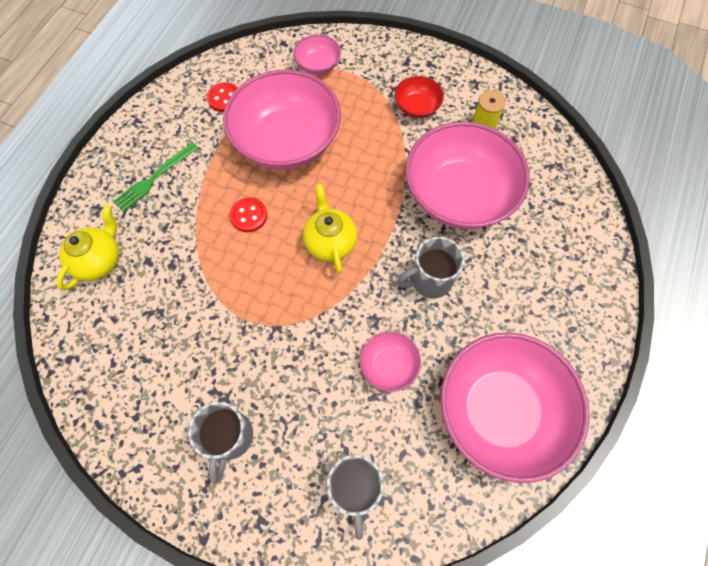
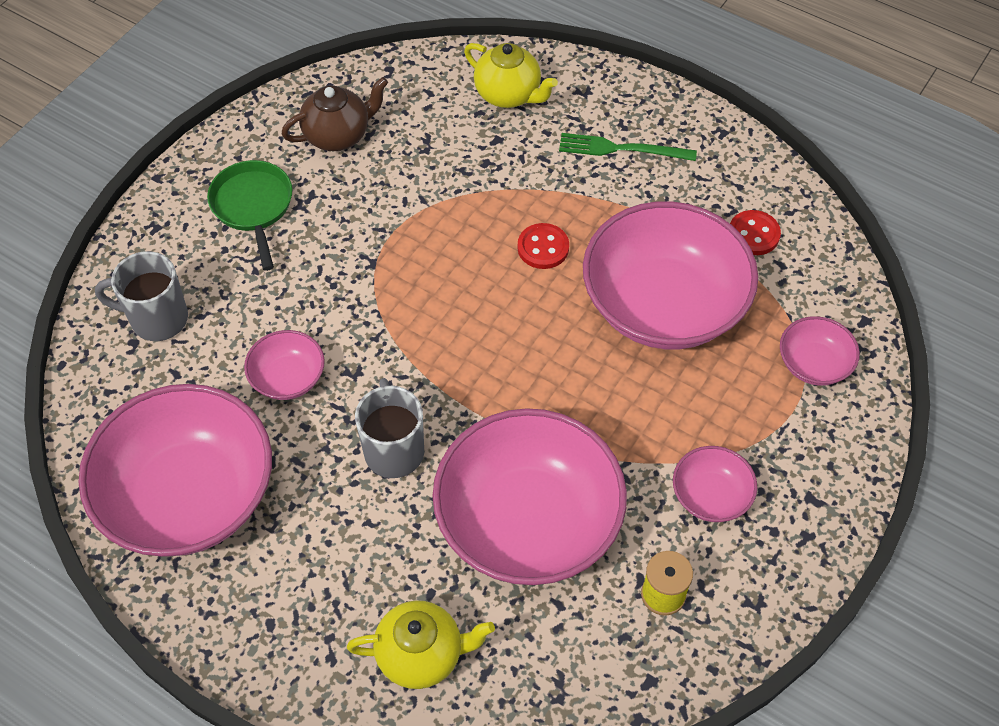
camera: 100 degrees right, 10 degrees down
(146, 385) = (338, 135): none -> brown teapot
(154, 178) = (621, 149): green fork -> green fork turned 45 degrees counterclockwise
(230, 438) = (253, 207): grey mug -> green pan
(330, 242) = (482, 337): yellow teapot -> yellow teapot (421, 654)
(417, 107) = (710, 496): red bowl -> pink bowl

